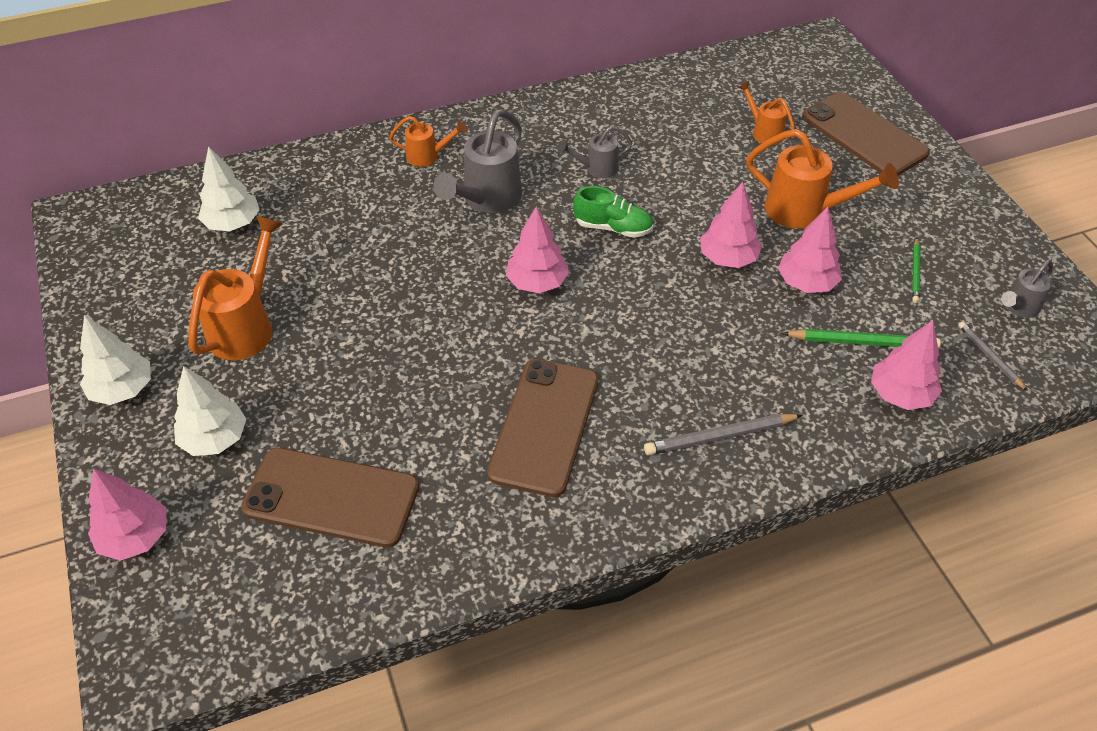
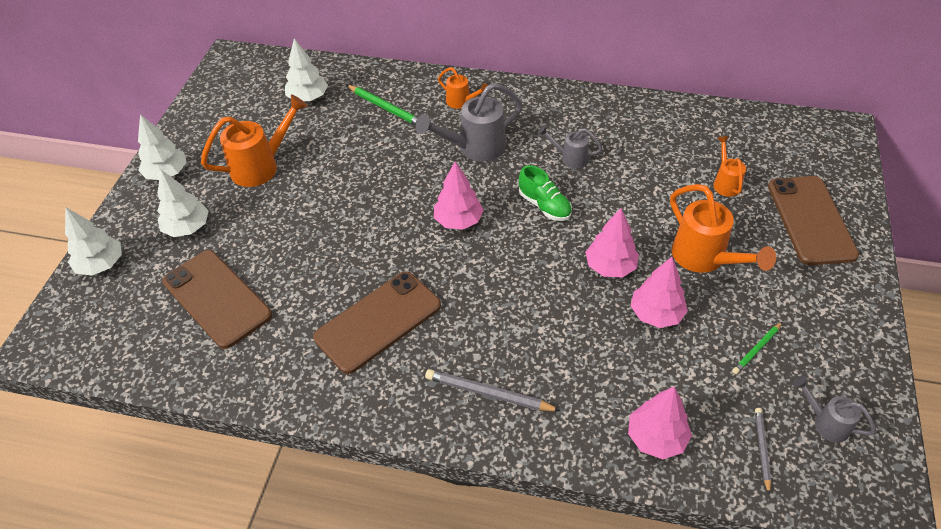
camera: 35 degrees right, 0 degrees up
(135, 537) = (101, 265): pink tree -> white tree
(863, 342) = (661, 382): green pencil -> green pencil (386, 108)
(1018, 307) = (826, 423): grey watering can -> grey watering can turned 45 degrees clockwise

